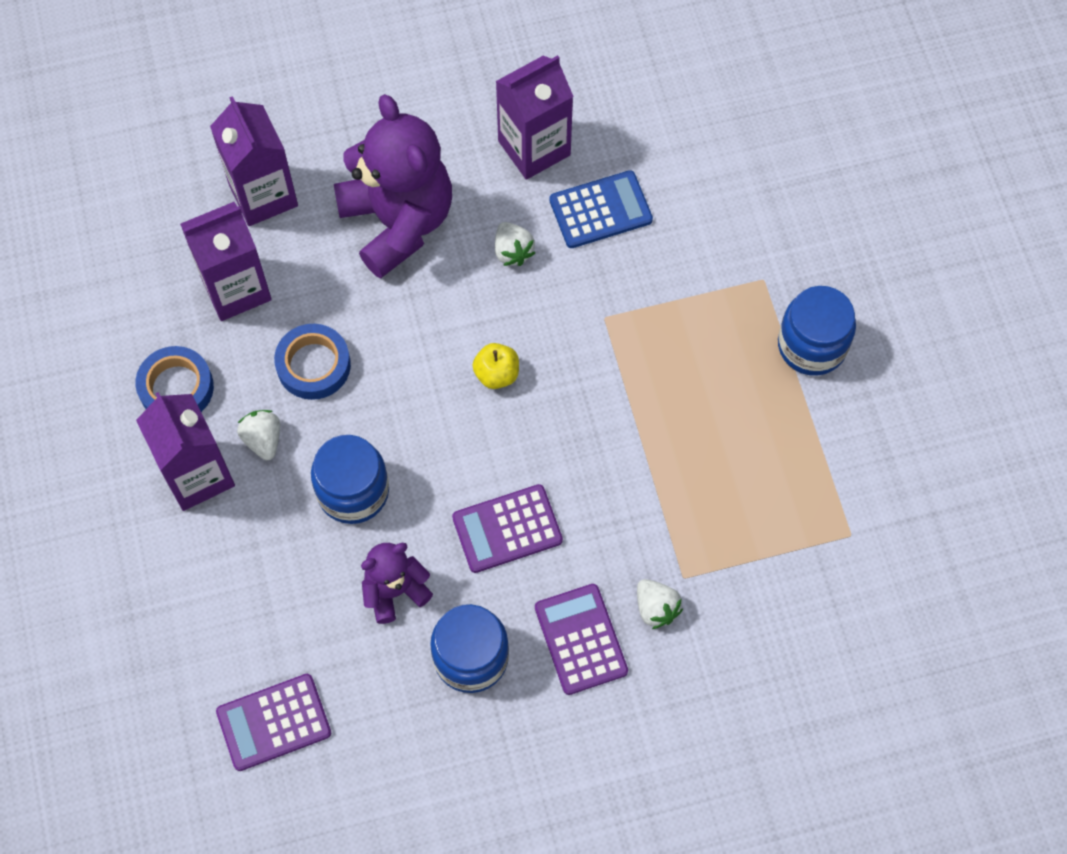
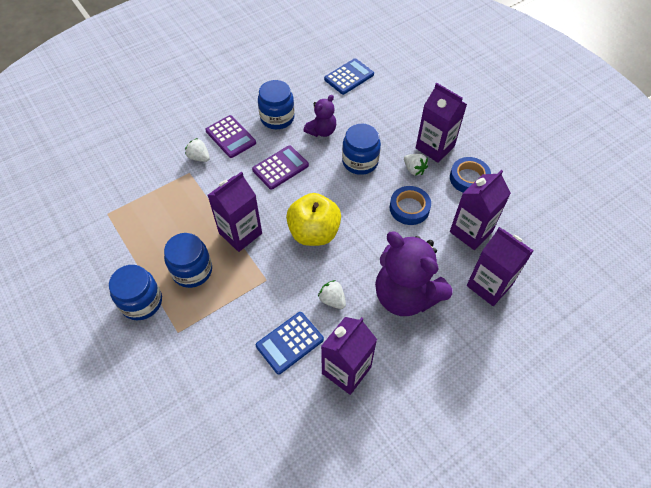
camera: 160 degrees right, 10 degrees down
(274, 722) = (349, 77): purple calculator -> blue calculator
(496, 374) = (314, 232): yellow apple -> yellow apple, size x2.05
(622, 415) = (240, 233): none -> purple carton
(720, 372) = (192, 270): none -> blue jar

